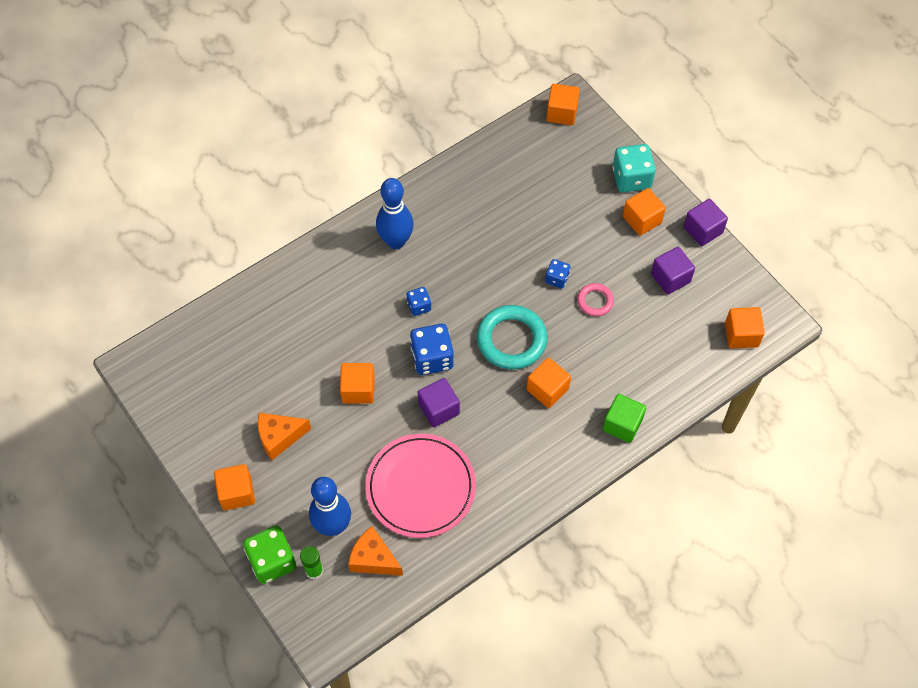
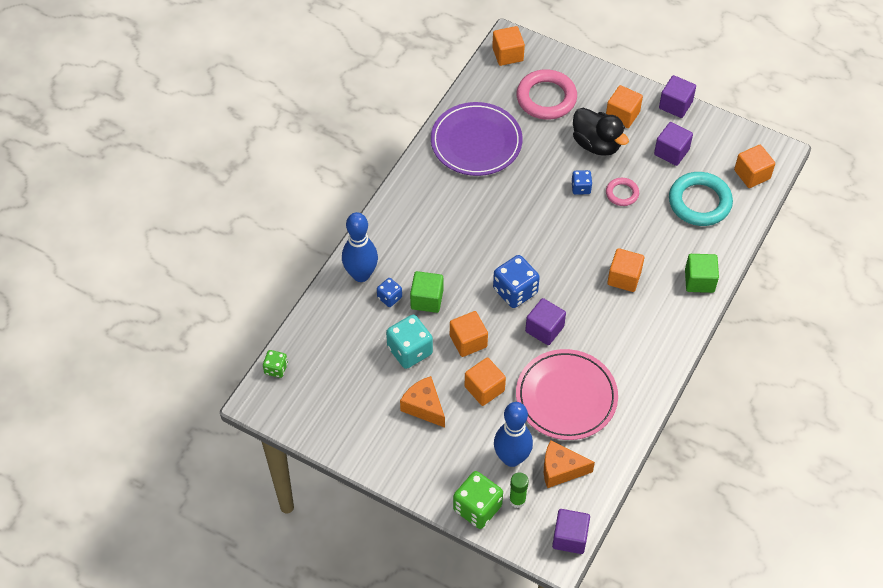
camera: 25 degrees left, 5 degrees down
(166, 340) = (276, 369): none -> green dice
(237, 493) = (414, 466): orange cube -> orange cube (484, 388)
(279, 437) = (424, 407): orange cheese -> orange cheese turned 90 degrees clockwise
(343, 331) = (427, 299): none -> green cube
(343, 632) = (570, 537): none -> purple cube
(396, 241) = (429, 209): blue bowling pin -> blue bowling pin (361, 274)
(419, 306) = (479, 254): blue dice -> blue dice (389, 297)
(480, 191) = (476, 142): none -> purple plate
(511, 340) = (572, 250): turquoise ring -> turquoise ring (699, 202)
(575, 172) = (546, 98): none -> pink ring
(598, 240) = (596, 144): none -> black duck
(631, 178) = (595, 85): turquoise dice -> turquoise dice (410, 350)

